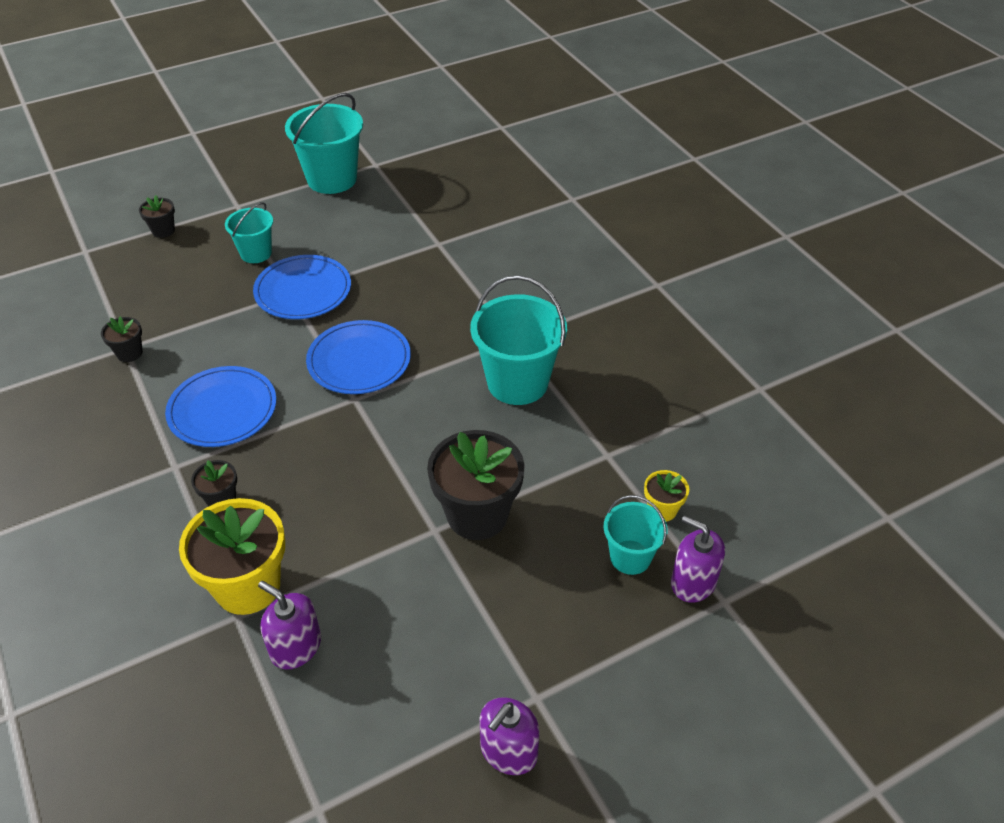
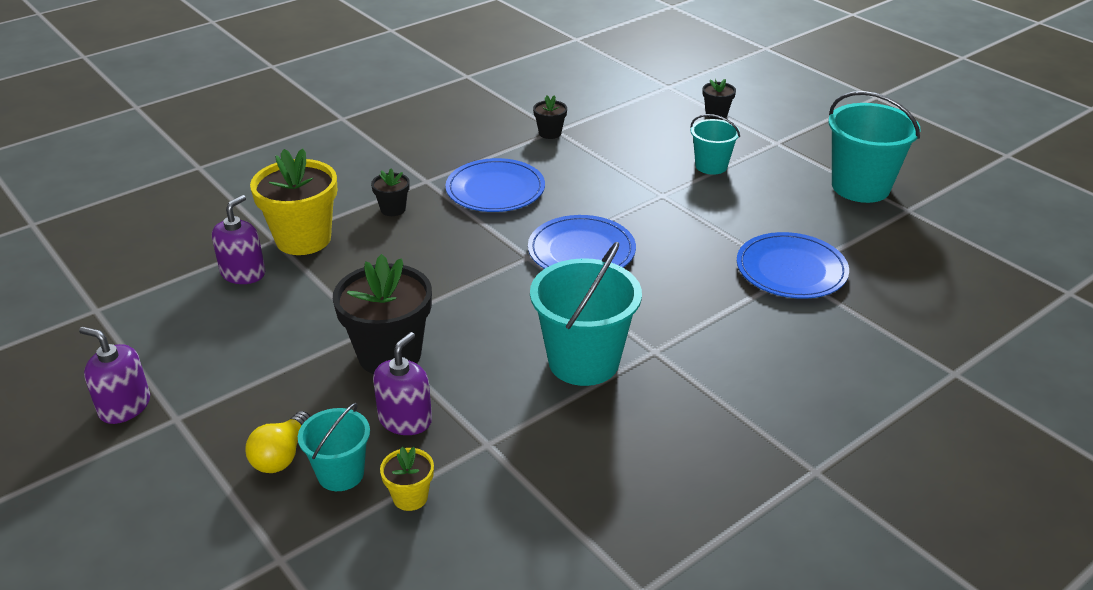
camera: 80 degrees right, 10 degrees down
(303, 290) = (669, 201): blue plate -> blue plate (791, 270)
(602, 602) = (281, 456): none -> yellow light bulb
(693, 582) = (307, 530): purple soap dispenser -> purple soap dispenser (405, 420)

